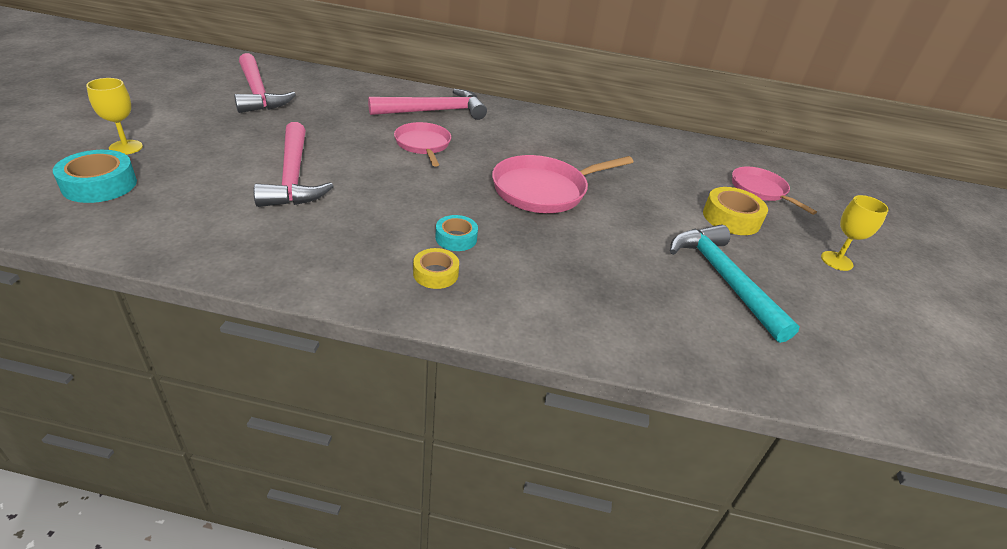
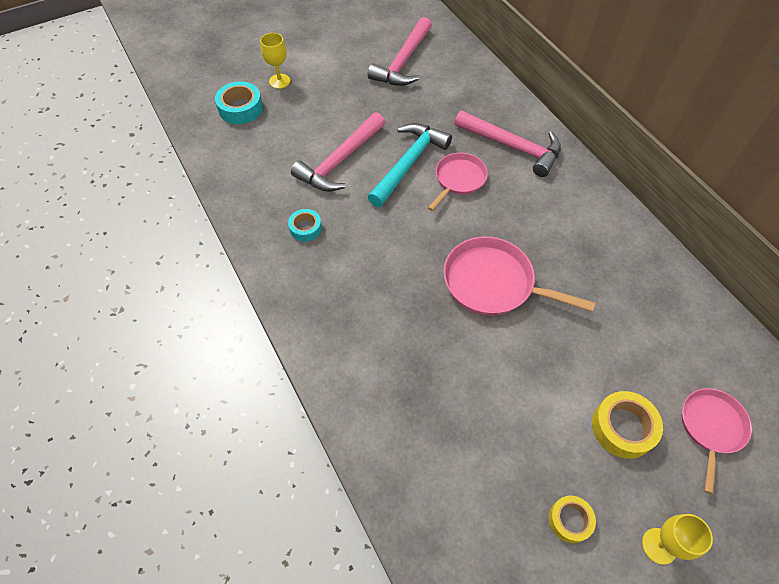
camera: 55 degrees right, 20 degrees up
(435, 274) = (330, 299): yellow tape -> yellow tape (570, 520)
(456, 238) = (375, 281): turquoise tape -> turquoise tape (305, 228)
(724, 279) = (518, 466): turquoise hammer -> turquoise hammer (408, 164)

